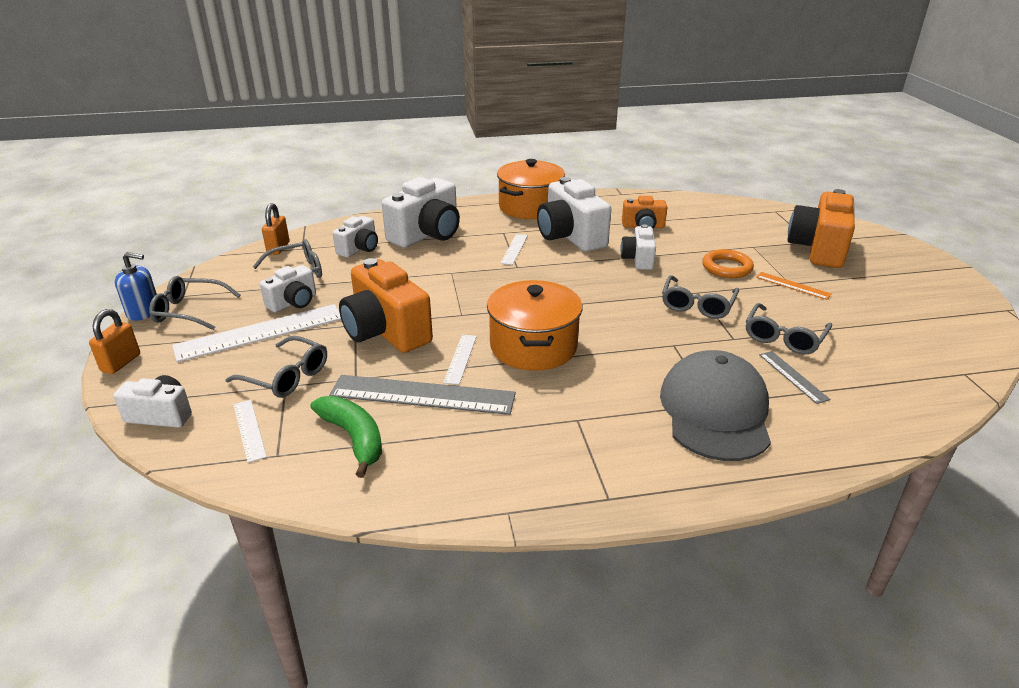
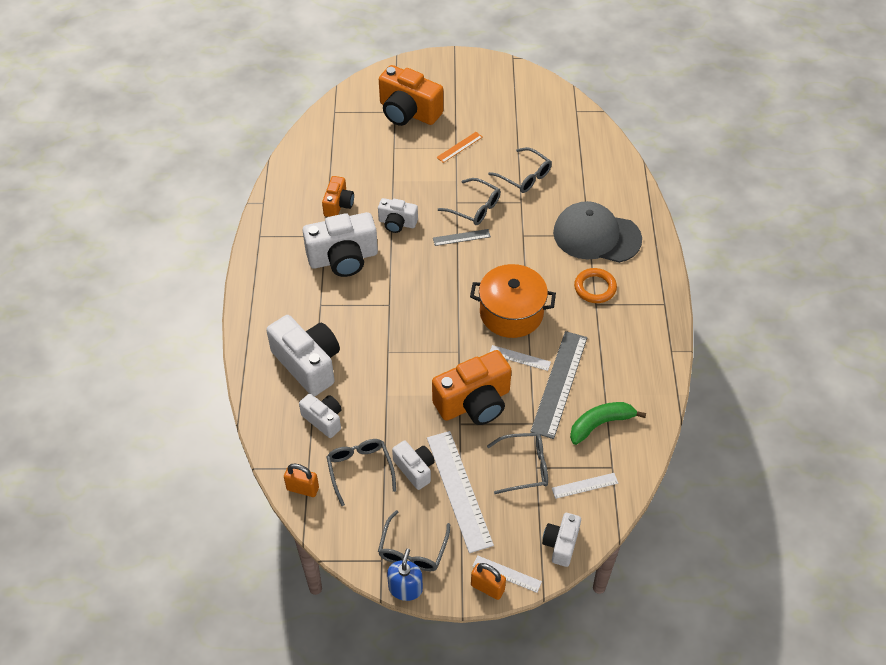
camera: 80 degrees left, 20 degrees up
(287, 377) = (525, 467): grey glasses -> grey glasses turned 45 degrees clockwise
(514, 249) = (356, 302): white ruler -> white ruler (507, 574)
(530, 207) = (270, 276): orange pot -> none
(727, 267) = (424, 174): orange ring -> orange ring (595, 288)
(793, 376) = (567, 188): grey ruler -> grey ruler (461, 237)

